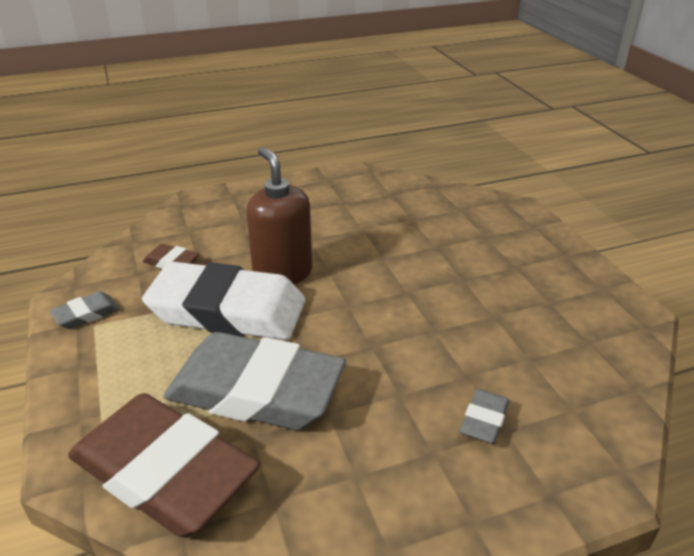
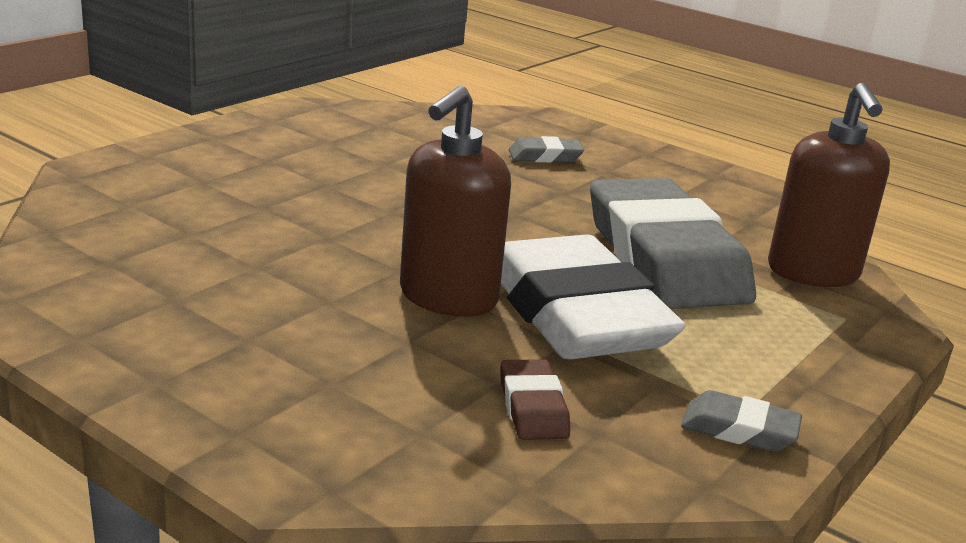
camera: 125 degrees left, 10 degrees down
(163, 472) = (813, 273): brown eraser -> brown soap dispenser

